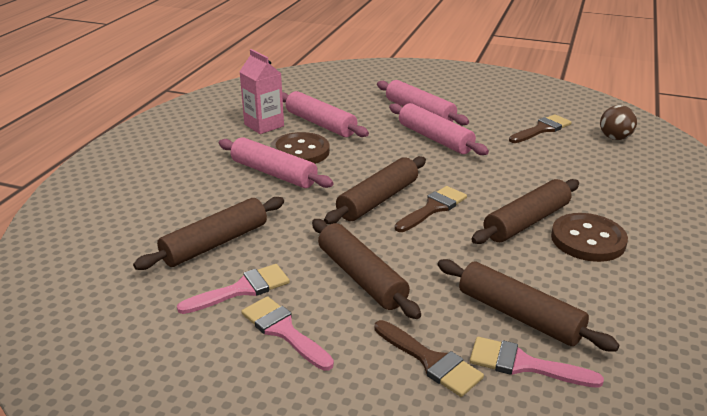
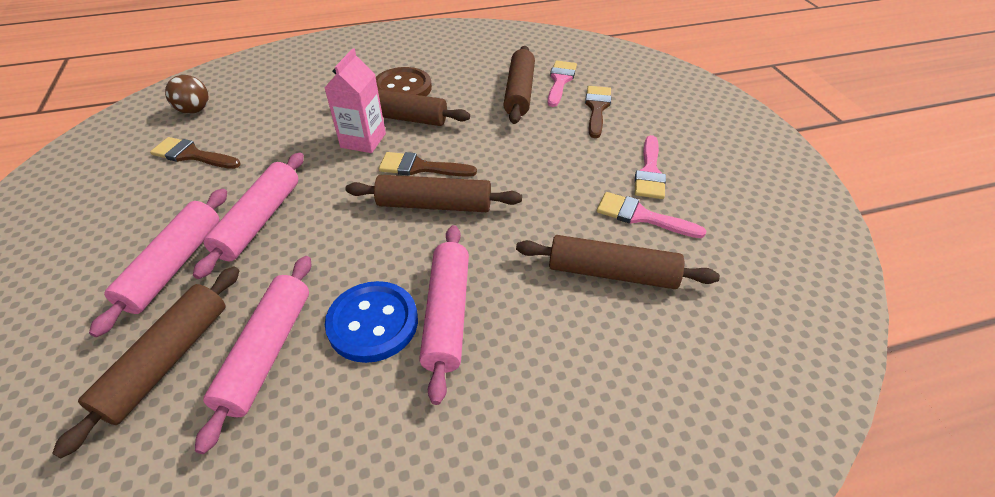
camera: 125 degrees left, 15 degrees up
(264, 125) = (309, 424): pink carton -> pink carton (363, 140)
(300, 152) = (373, 323): brown button -> blue button
(361, 277) = (555, 164): brown rolling pin -> brown rolling pin (167, 360)
(523, 364) = (560, 81): pink brush -> pink brush turned 150 degrees counterclockwise

